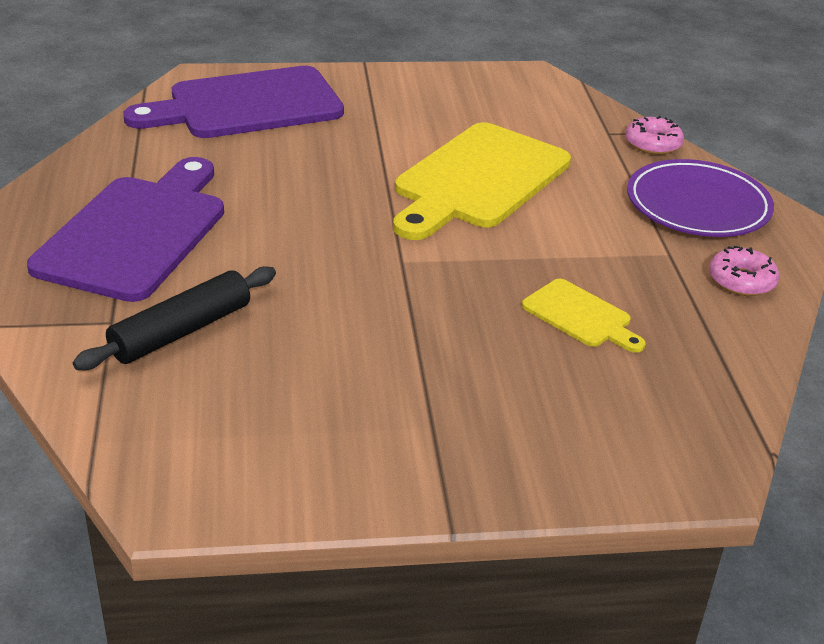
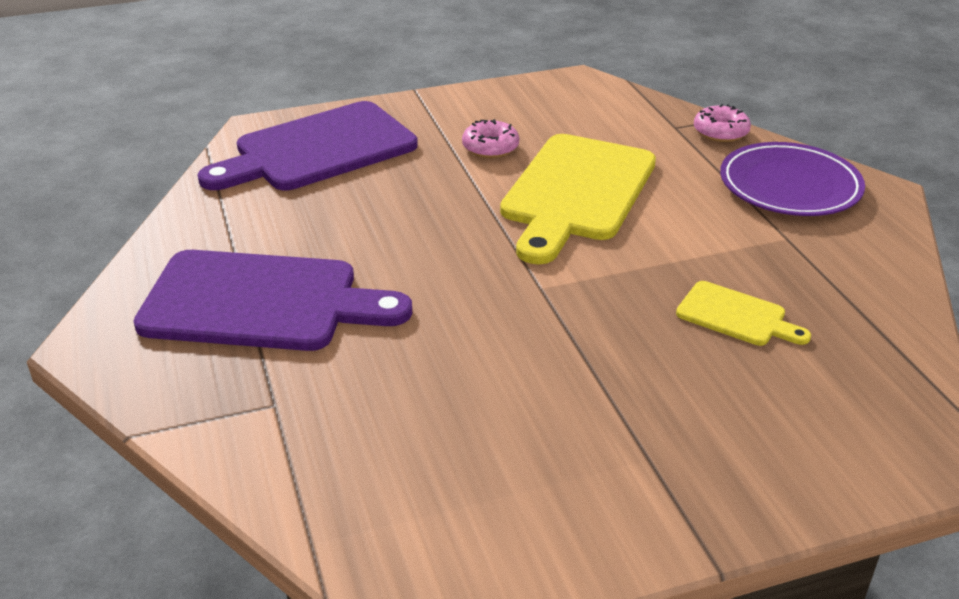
camera: 10 degrees left, 0 degrees up
(136, 233) = (261, 302): purple cutting board -> purple cutting board turned 90 degrees clockwise
(181, 331) = (352, 402): black rolling pin -> none
(741, 281) = (864, 254): pink donut -> pink donut (490, 147)

